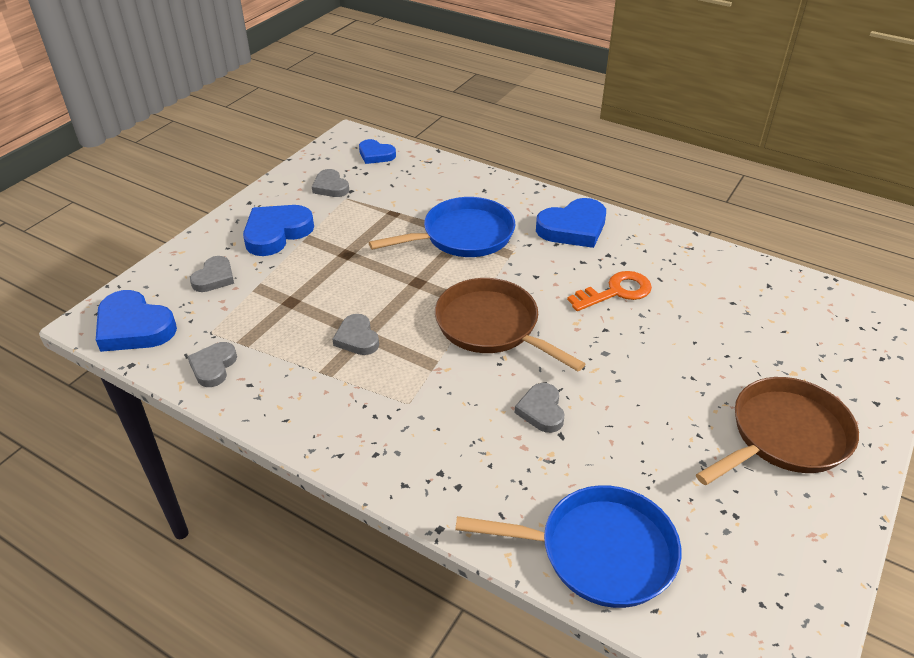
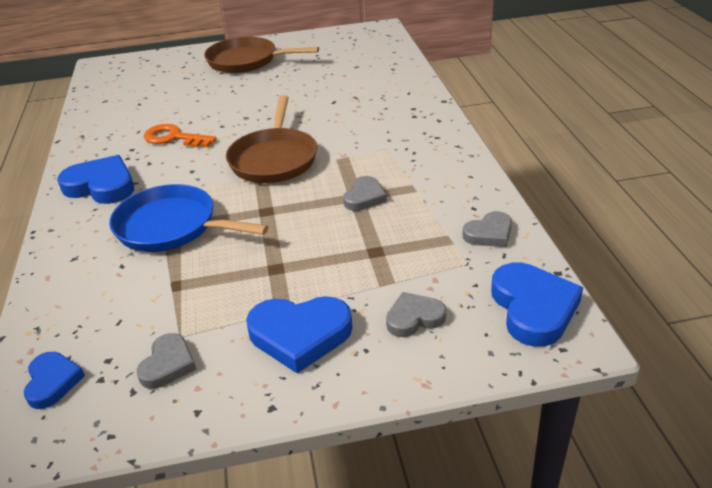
camera: 130 degrees left, 5 degrees down
(541, 410) = (324, 113): grey heart -> none
(598, 552) = (387, 69): blue pan -> none

